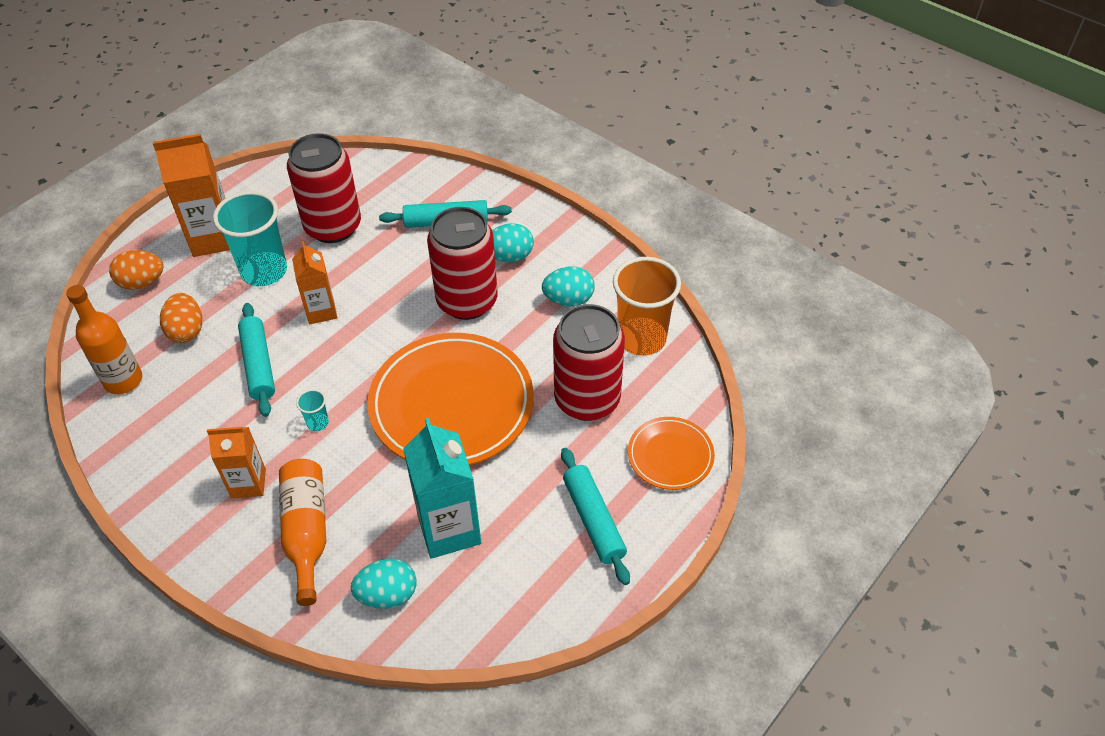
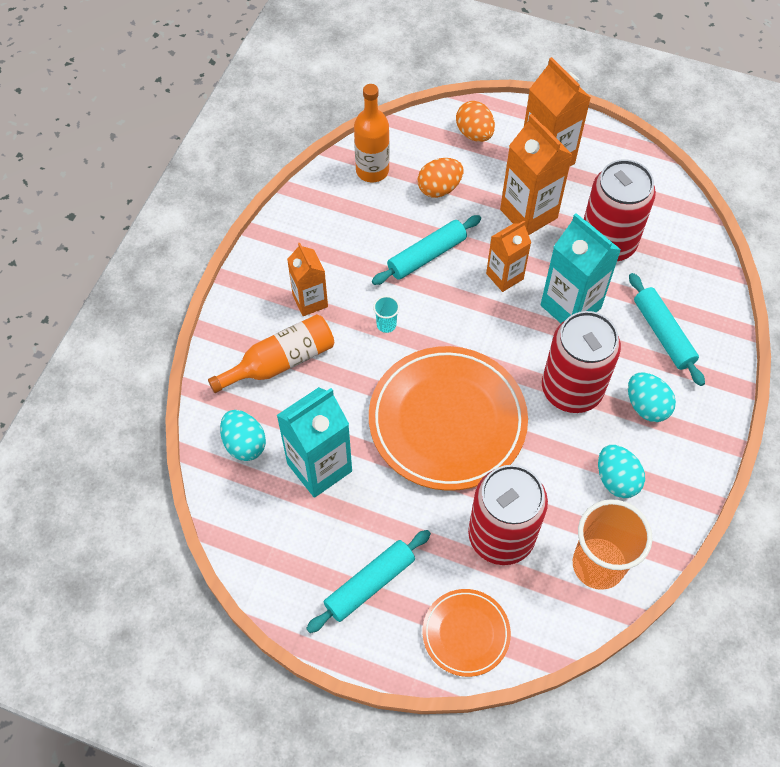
camera: 70 degrees right, 10 degrees up
(264, 271) = (528, 214): turquoise cup -> orange carton
(383, 274) = (570, 306): none -> turquoise carton

